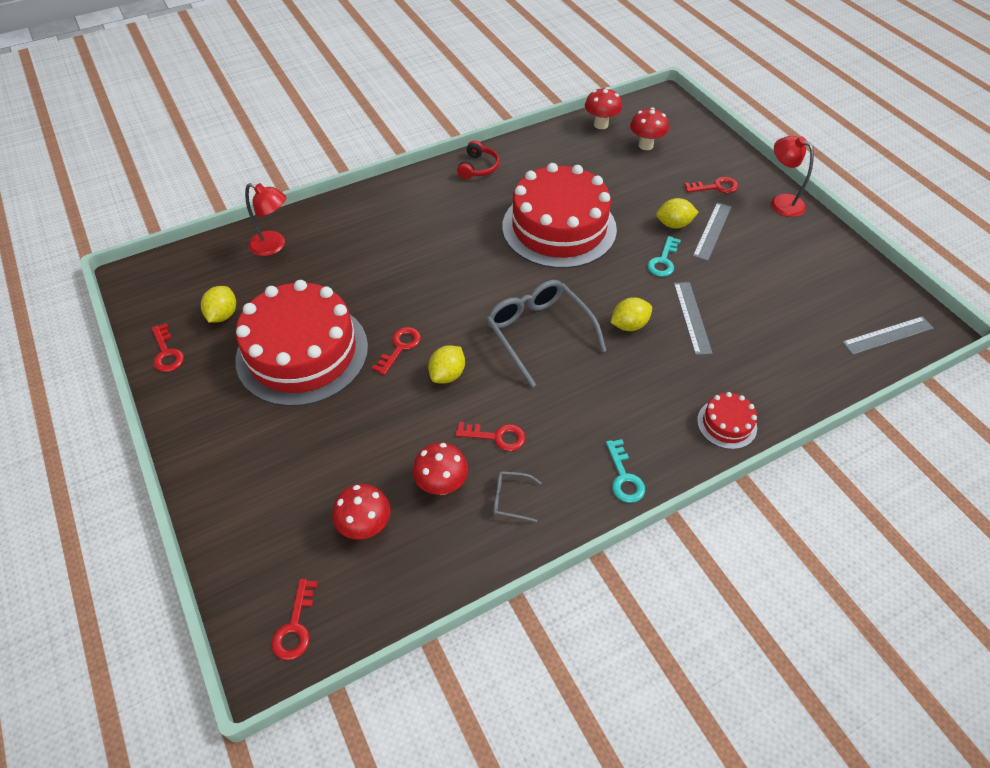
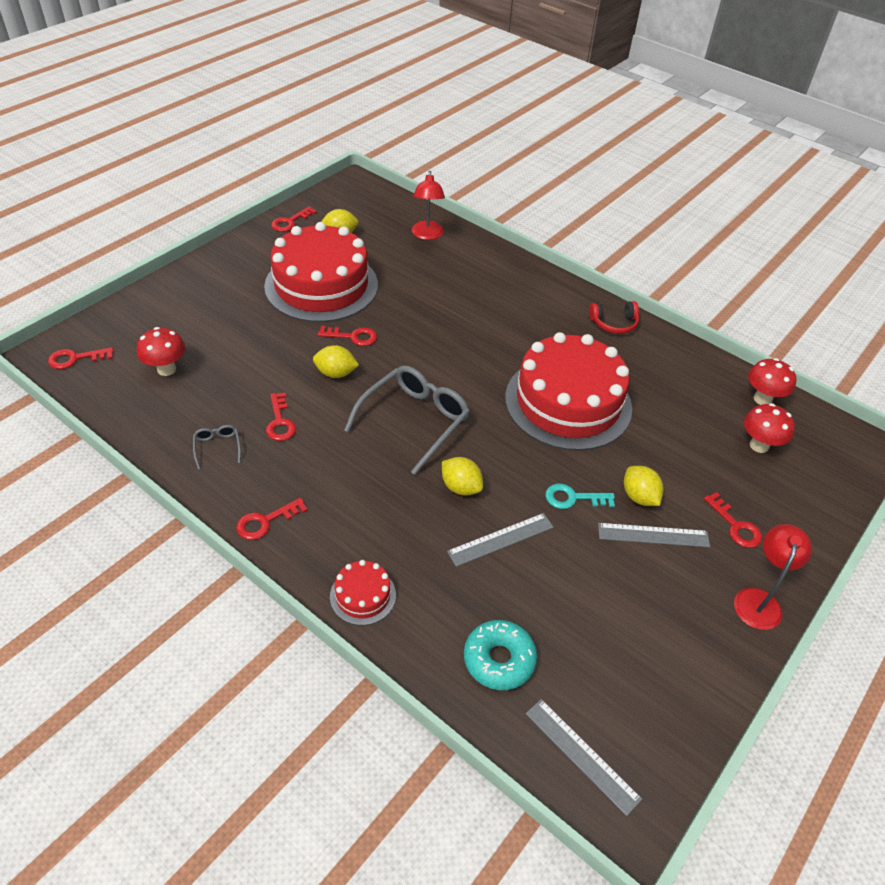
camera: 65 degrees right, 5 degrees down
(442, 485) = (218, 401): red mushroom -> none
(624, 477) = (266, 521): turquoise key -> red key
(804, 355) = (499, 660): none -> turquoise donut

